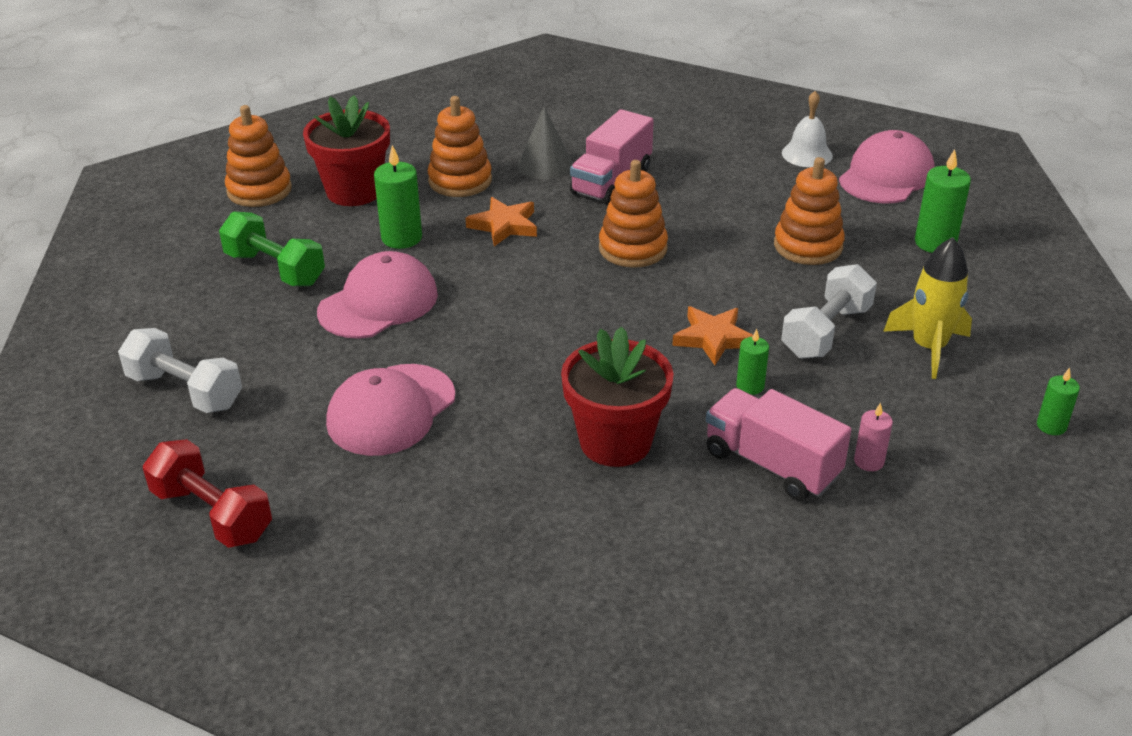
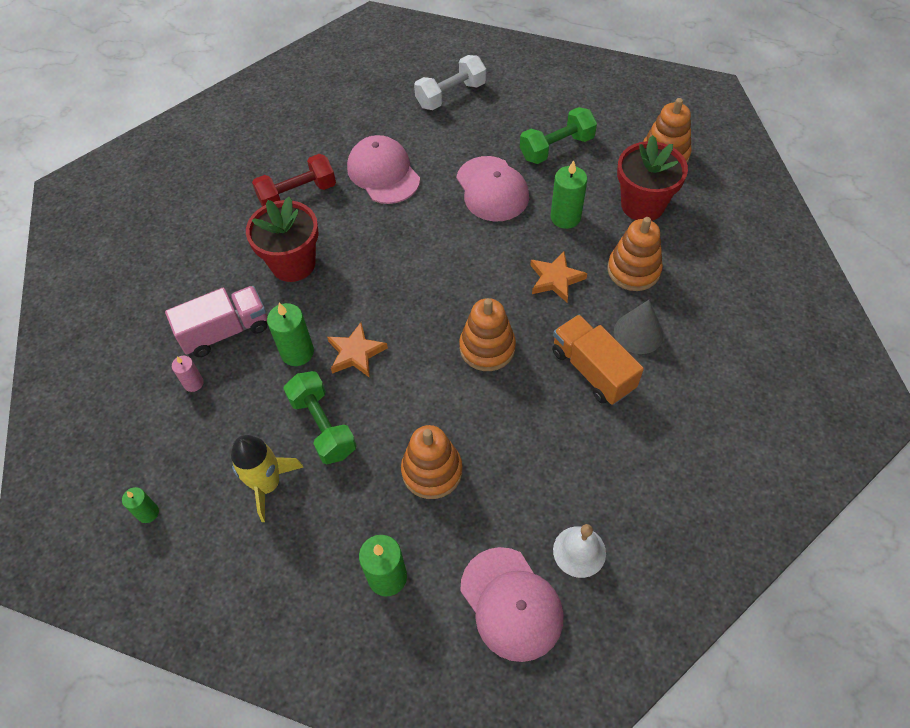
camera: 115 degrees right, 20 degrees up
(212, 514) = (346, 94): red dumbbell -> red dumbbell (297, 194)
(611, 181) = (592, 370): pink truck -> orange truck
(750, 386) = (297, 352): green candle -> green candle, size x1.69
(826, 332) = (323, 426): white dumbbell -> green dumbbell

